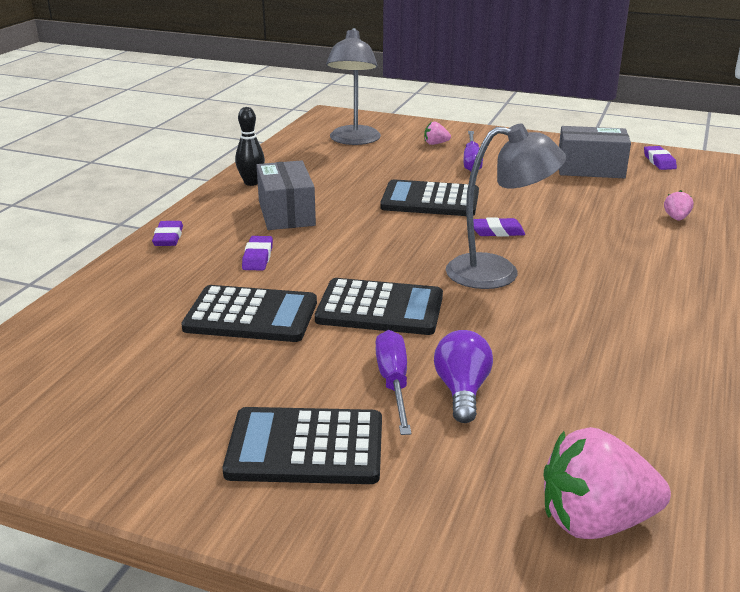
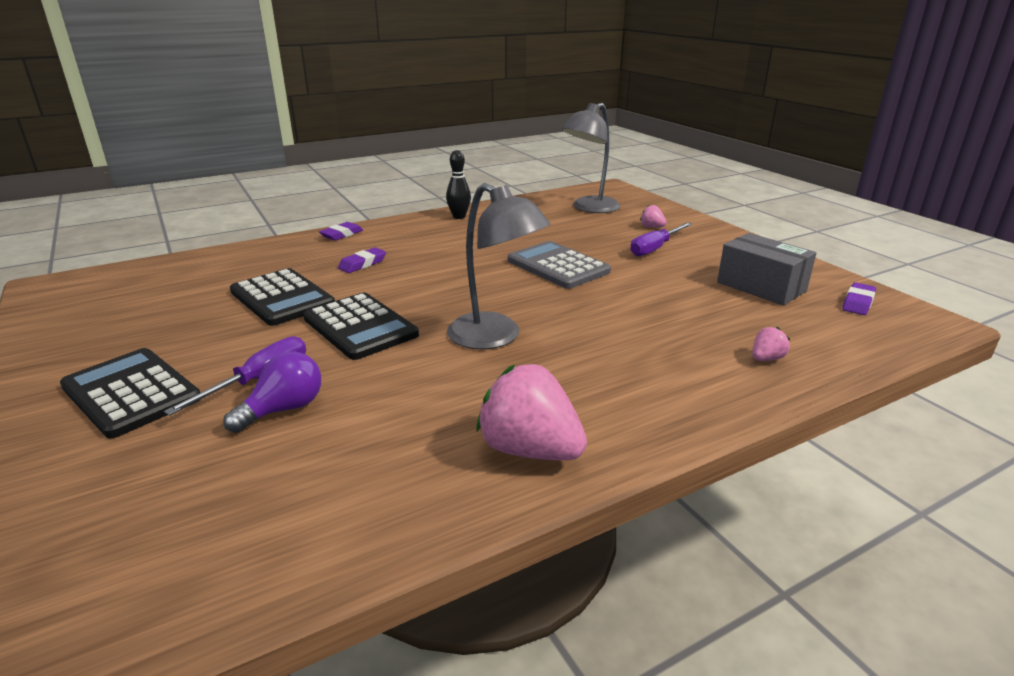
camera: 40 degrees right, 0 degrees up
(286, 213) = (438, 242): grey box -> none
(430, 200) = (558, 266): black calculator -> grey calculator
(497, 231) = (562, 307): purple eraser -> none
(595, 522) = (145, 563): pink strawberry -> pink strawberry (530, 449)

